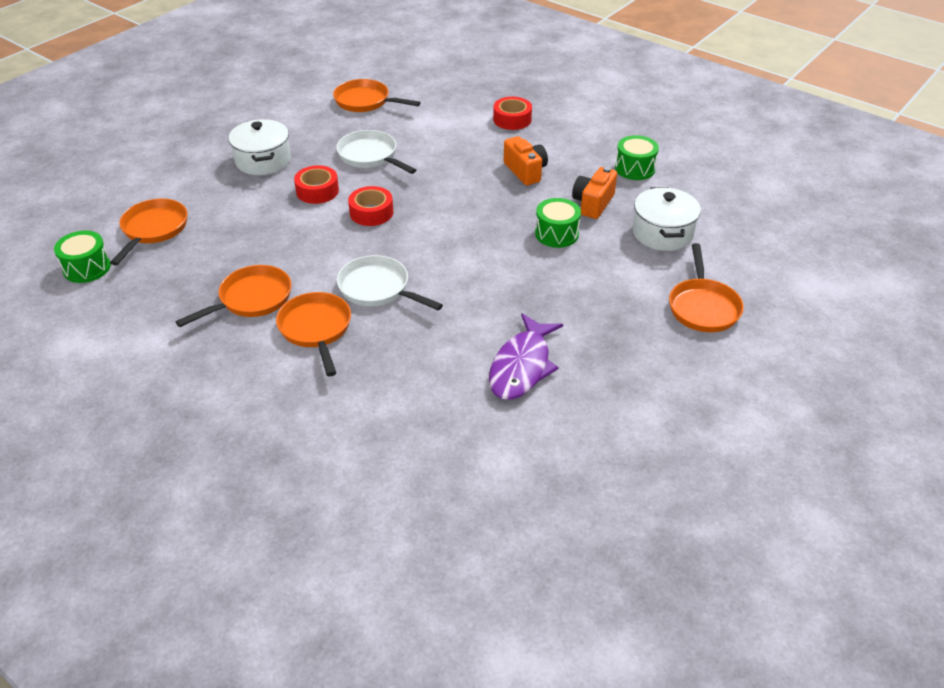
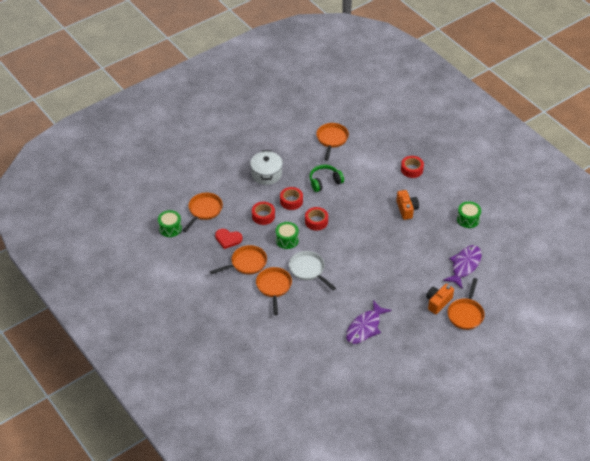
camera: 15 degrees right, 5 degrees up
(207, 266) = (228, 239): none -> red heart
(270, 220) = (263, 216): none -> red tape
(365, 101) = (332, 139): orange pan -> orange pan turned 60 degrees clockwise
(370, 156) = (325, 182): white pan -> green headphones
(556, 234) = (408, 255): green drum -> green drum (287, 240)
(593, 203) = (435, 239): orange camera -> orange camera (438, 302)
(662, 233) = (464, 266): white pot -> purple fish

